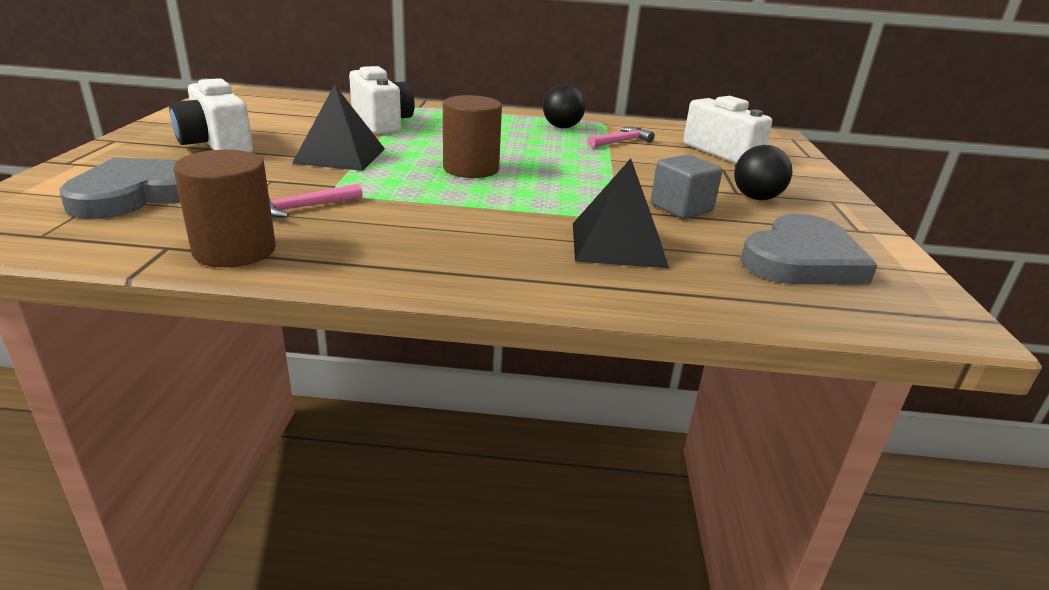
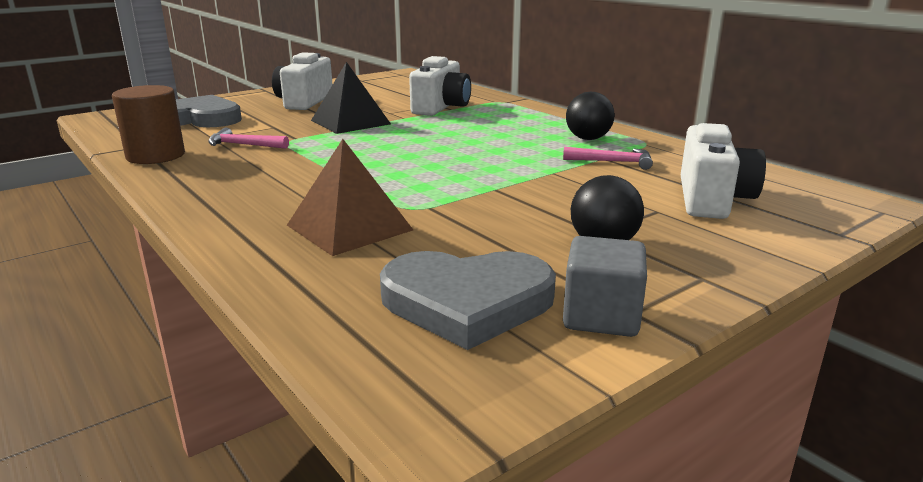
camera: 50 degrees right, 5 degrees down
(471, 169) = (408, 150): brown cylinder -> none
(617, 244) = (349, 227): black pyramid -> brown pyramid
(681, 208) = (489, 224): grey cube -> grey cube (601, 316)

